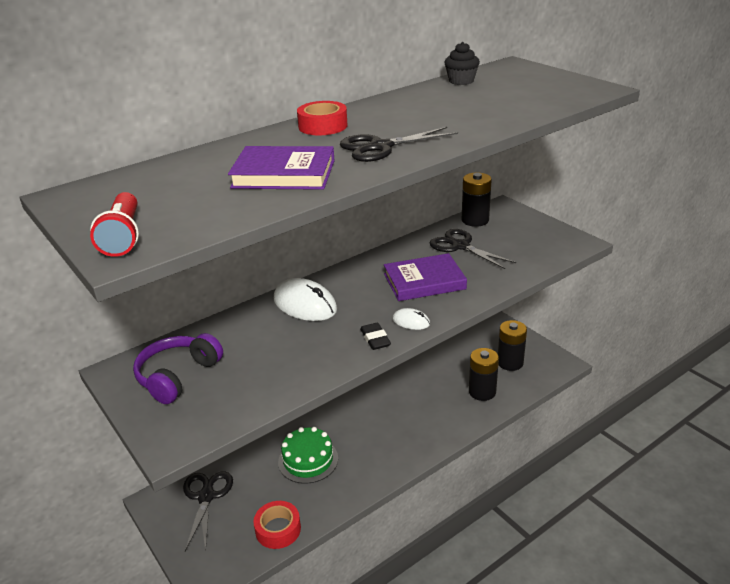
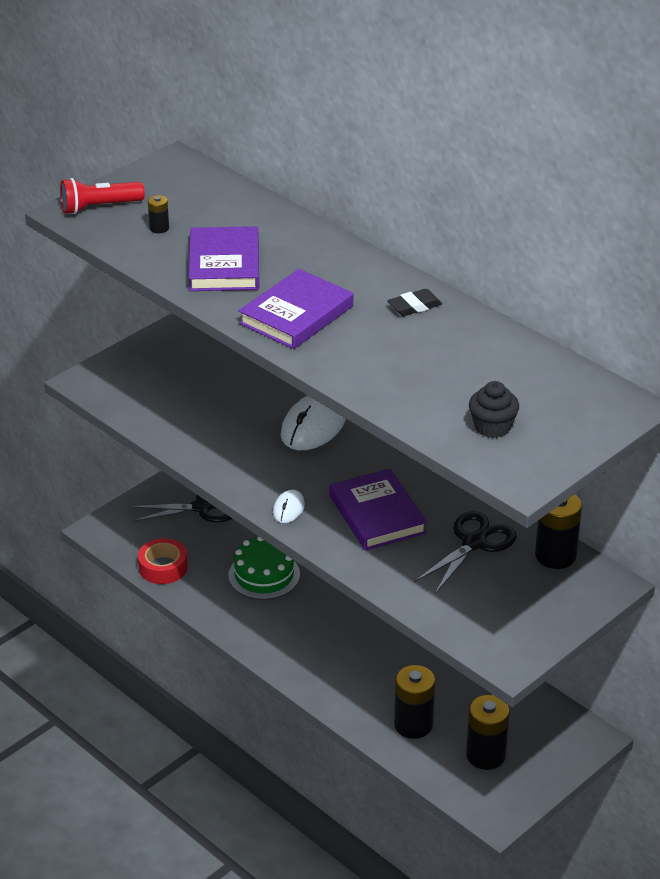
camera: 80 degrees right, 5 degrees up
(177, 376) = (180, 364): purple headphones -> none
(194, 204) = (159, 228): none -> black battery
(323, 126) = (357, 272): red tape -> none
(375, 339) = (252, 484): black eraser -> black eraser (414, 306)
(380, 147) = (296, 315): black scissors -> purple book
(461, 81) = (538, 362): black cupcake -> black cupcake (492, 427)

